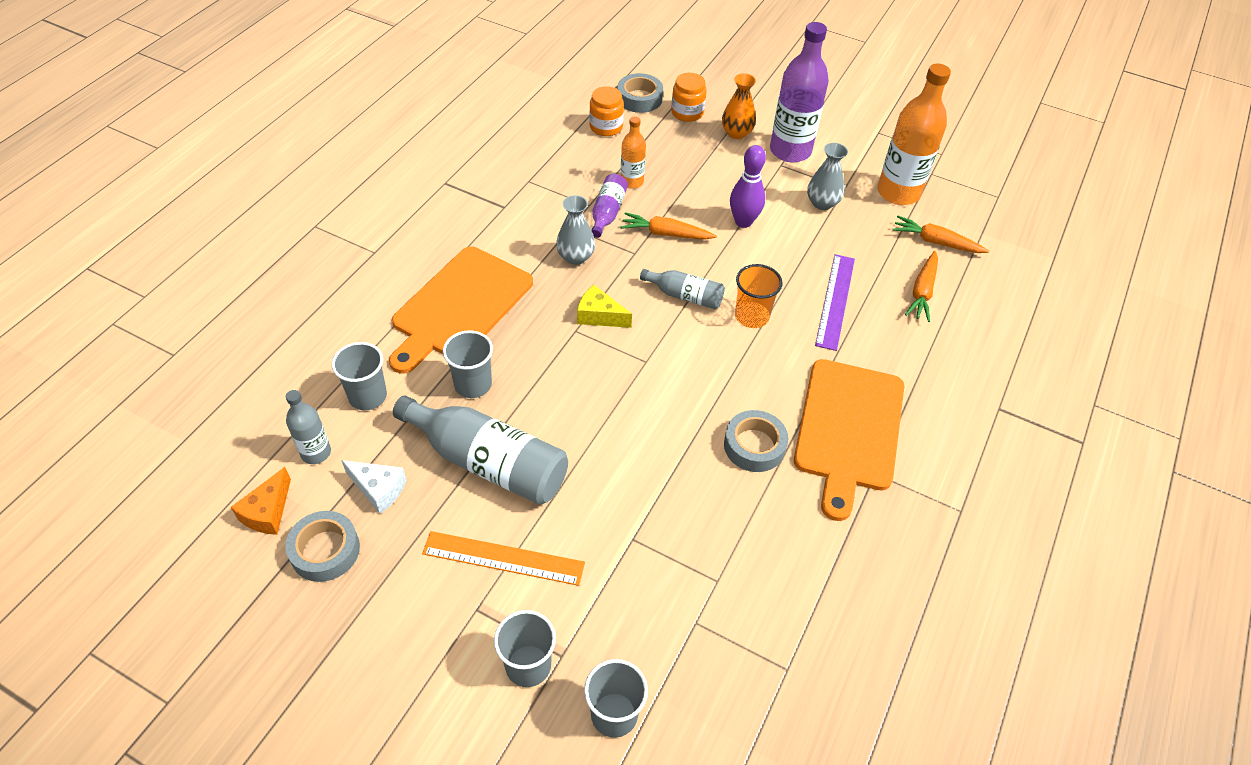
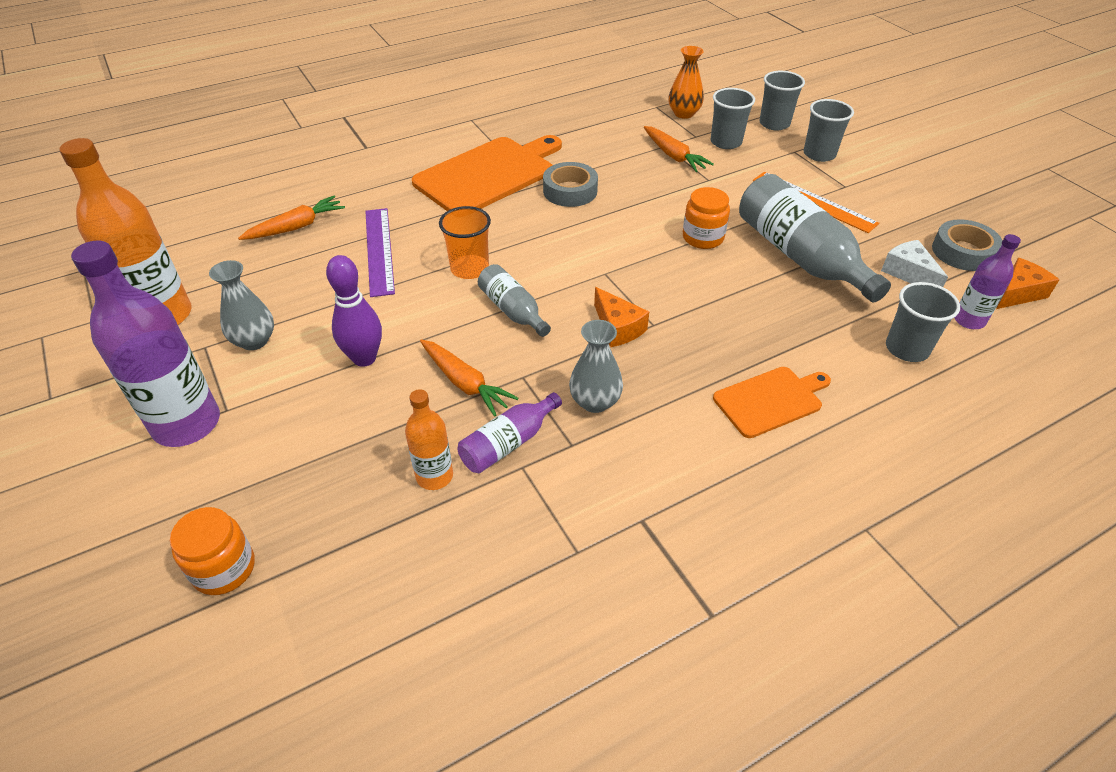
camera: 145 degrees left, 5 degrees down
(316, 453) = (969, 320): grey bottle -> purple bottle
(460, 307) = (770, 400): orange cutting board -> orange cutting board, size x0.55
(473, 384) = (788, 318): grey cup -> grey cup (726, 142)
(599, 316) = (618, 328): yellow cheese -> orange cheese
(606, 127) = (373, 606): orange jar -> orange jar (703, 237)
(639, 98) = (256, 648): grey tape -> none
(736, 133) = (209, 489): orange vase -> orange vase (684, 113)
(835, 301) = (379, 250): purple ruler -> purple ruler turned 60 degrees counterclockwise
(936, 242) = (214, 257): orange carrot -> orange carrot (673, 156)

